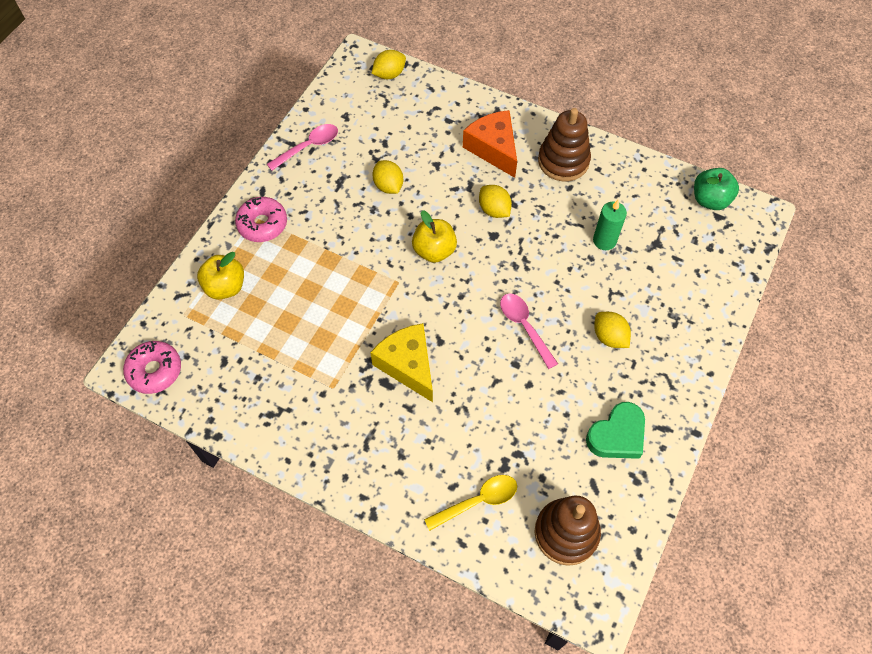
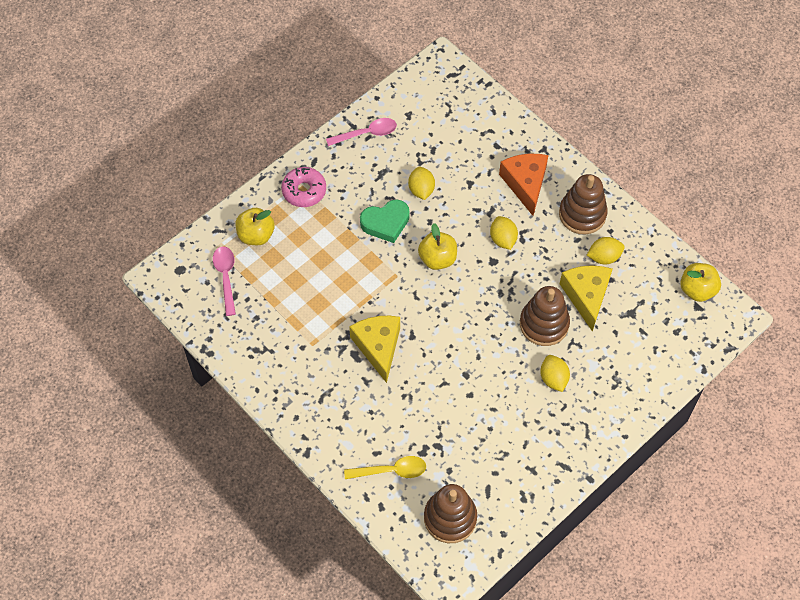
camera: 20 degrees right, 0 degrees up
(155, 370) = (179, 286): pink donut -> none
(389, 74) = (461, 87): yellow lemon -> yellow lemon (604, 257)
(524, 327) = (486, 347): pink spoon -> pink spoon (226, 277)
(574, 283) = (544, 324): none -> brown stacking toy
(604, 240) = (586, 296): green candle -> yellow cheese
(617, 435) = (524, 458): green heart -> green heart (386, 223)
(710, 200) = (697, 290): green apple -> yellow apple

